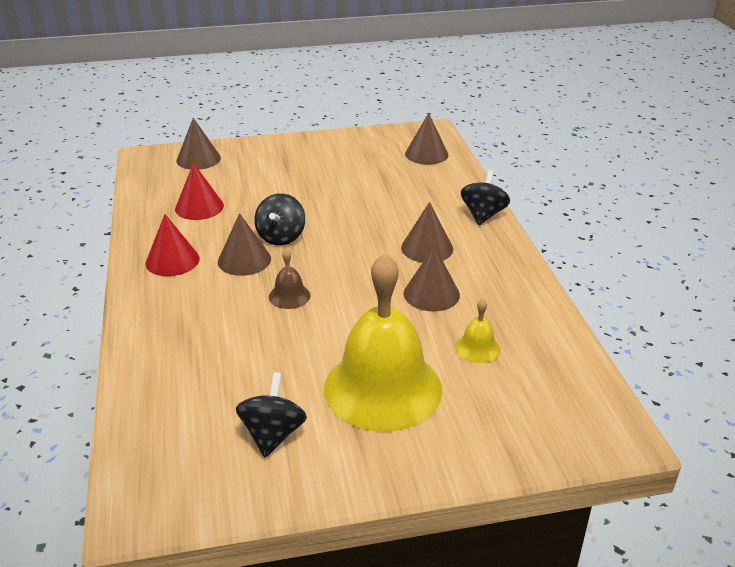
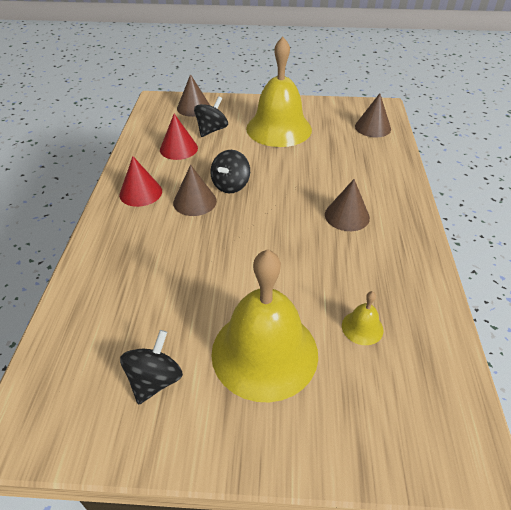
camera: 15 degrees right, 10 degrees up
(289, 296) = (218, 242): brown bell -> none
(315, 169) = (279, 128): none -> yellow bell
(431, 294) = (337, 262): brown cone -> none
(483, 215) = (405, 192): black spinning top -> black spinning top (211, 130)

